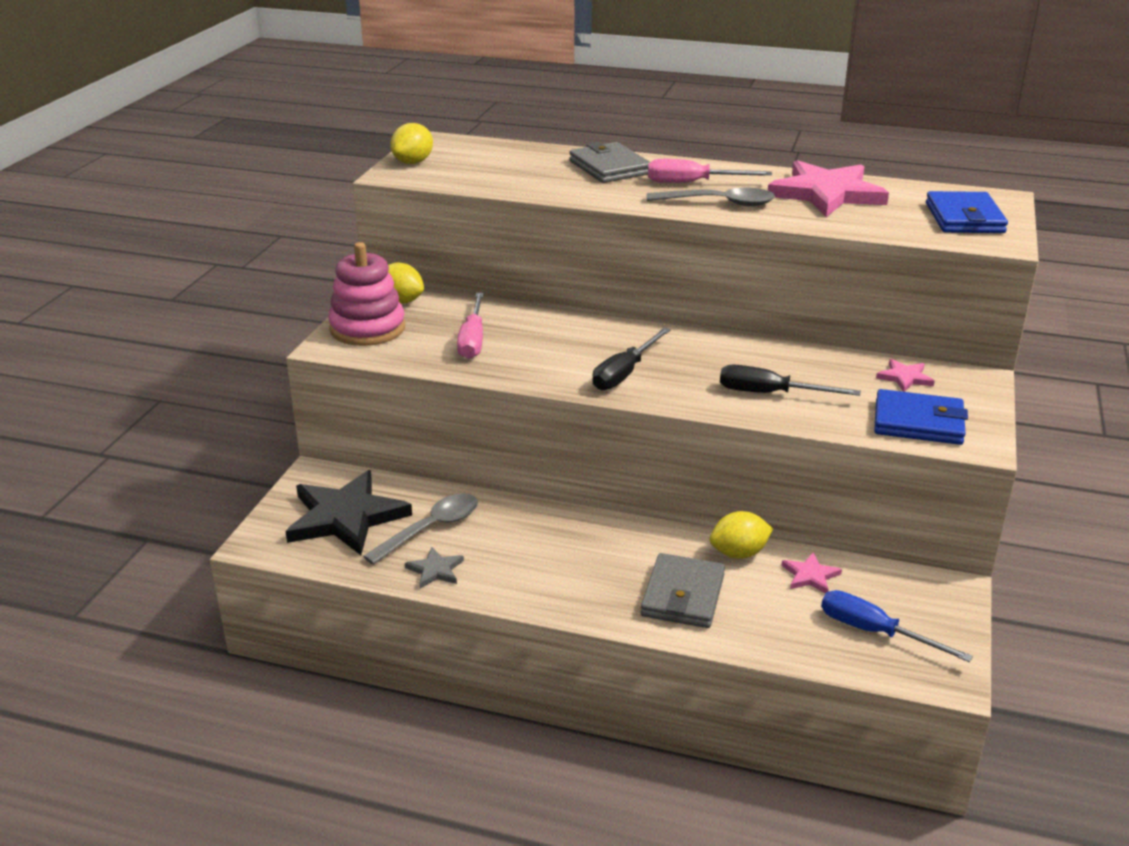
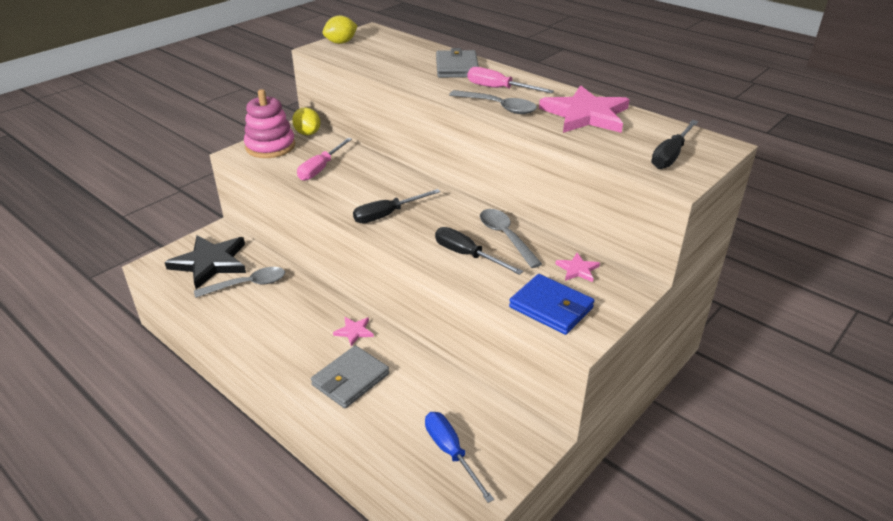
camera: 25 degrees right, 5 degrees up
(435, 570) = (225, 312): grey star -> none
(739, 553) = (413, 362): yellow lemon -> none
(791, 363) = (505, 237): none -> grey spoon
(810, 576) = (445, 394): pink star -> pink star (354, 331)
(964, 218) = (670, 155): blue wallet -> black screwdriver

